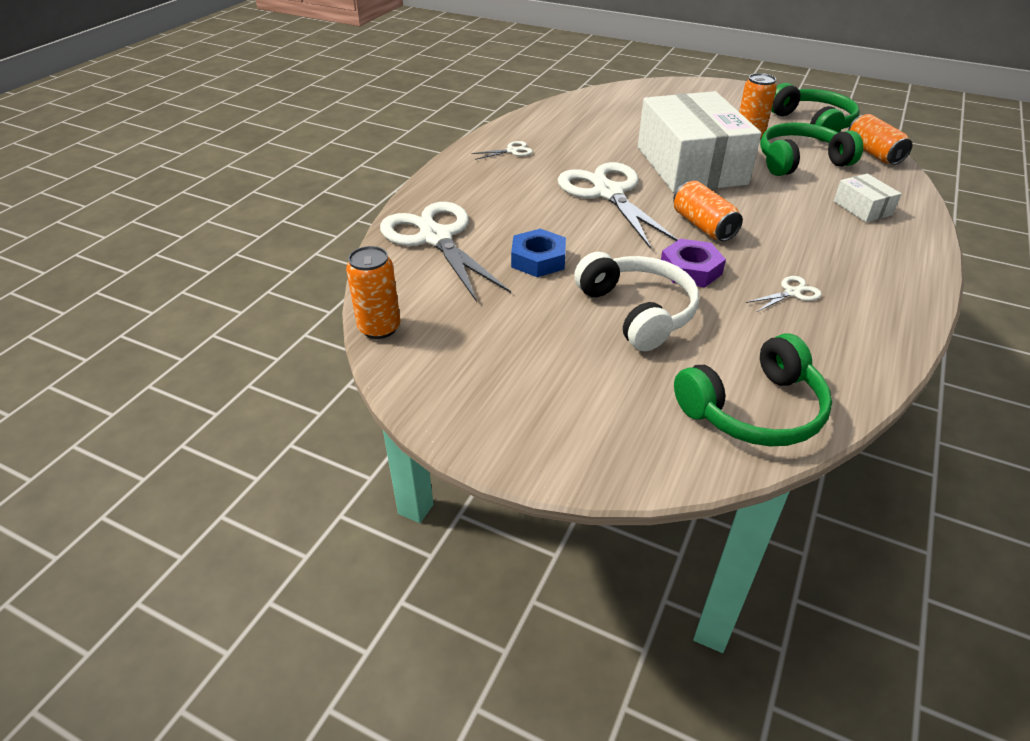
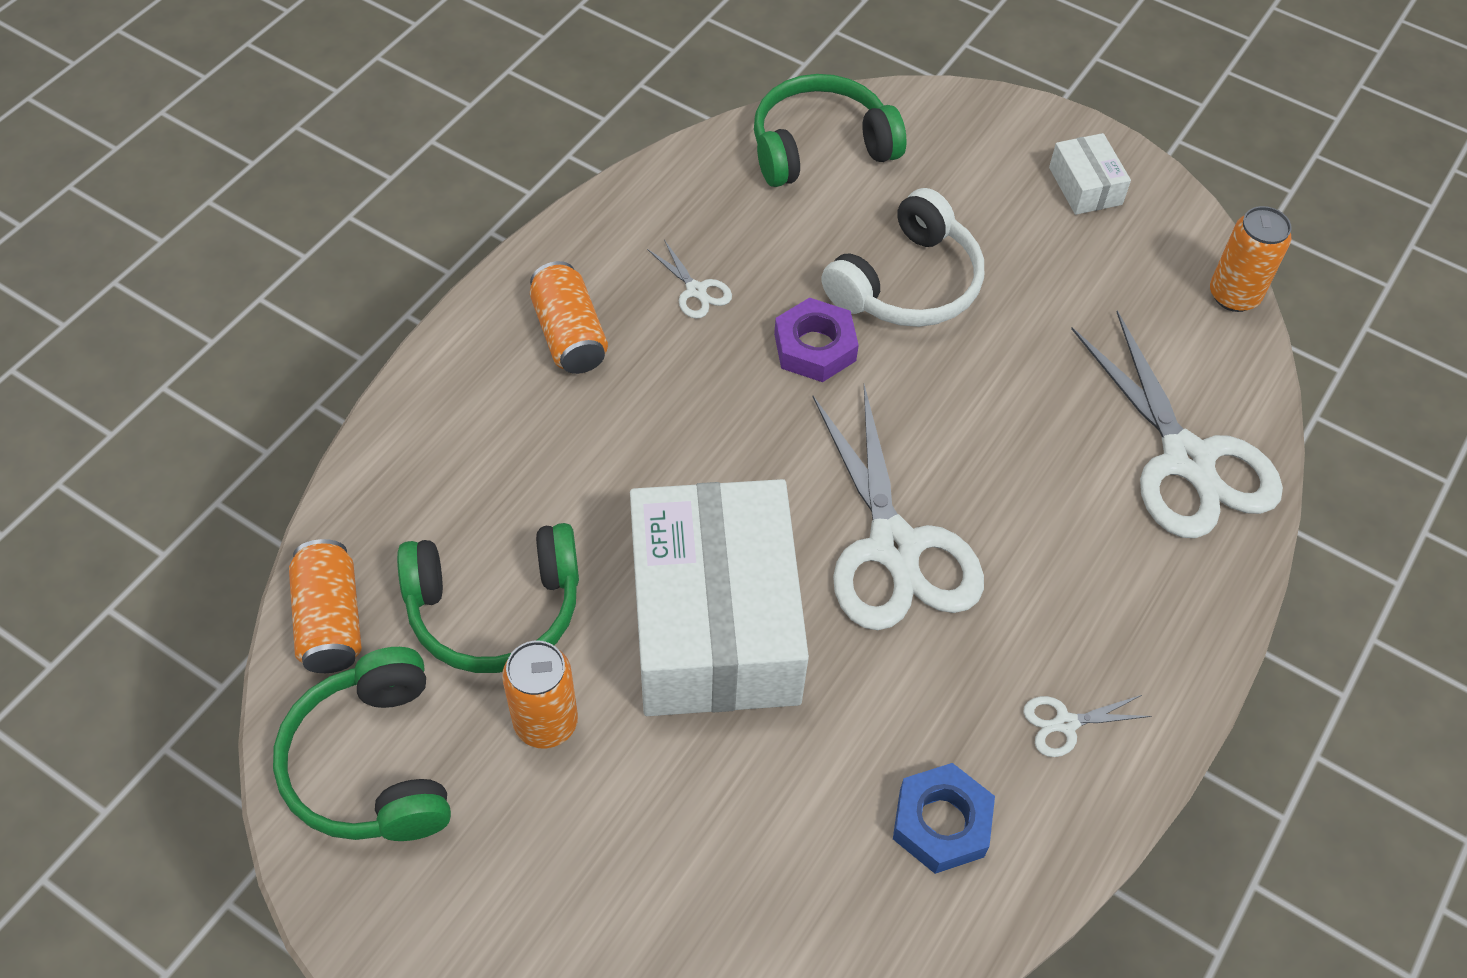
camera: 175 degrees left, 15 degrees up
(538, 259) = (1029, 393): blue nut -> blue nut (941, 823)
(638, 311) = (907, 283): white headphones -> white headphones turned 120 degrees counterclockwise
(703, 226) = (760, 439): orange can -> orange can (569, 334)
(792, 293) = (696, 290): white scissors -> white scissors turned 105 degrees counterclockwise
(862, 208) = (477, 452): white box -> white box (1085, 186)

